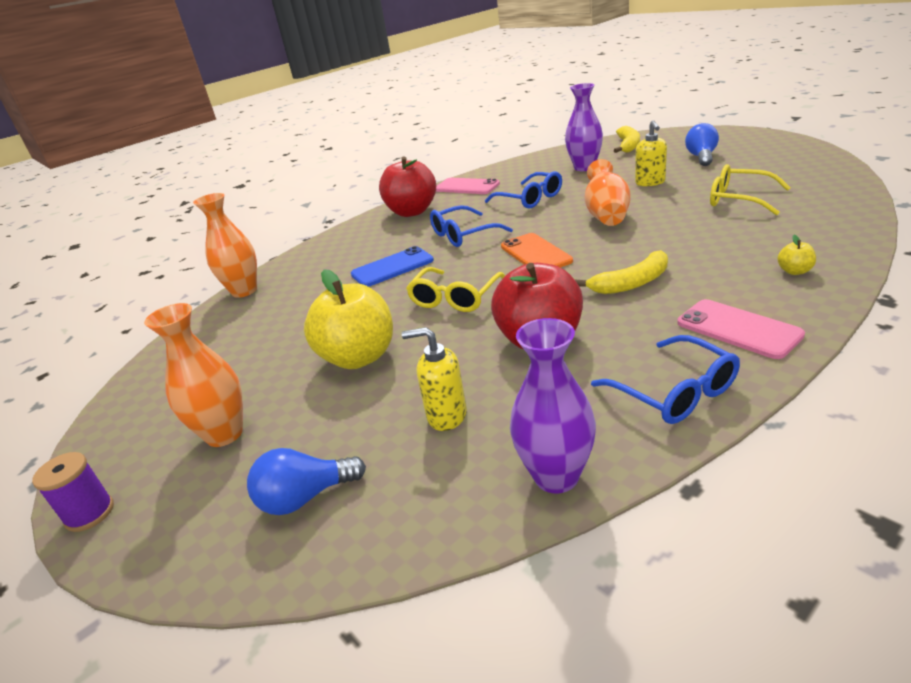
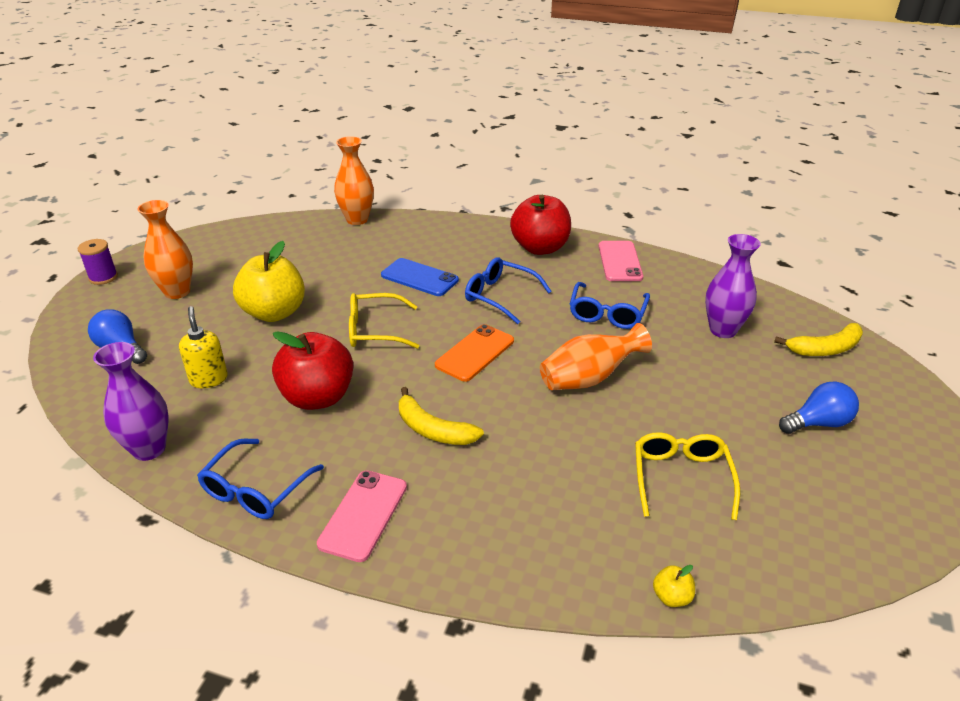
camera: 55 degrees right, 5 degrees up
(650, 183) = (700, 393): yellow soap dispenser -> none
(794, 271) = (495, 545): yellow apple -> yellow apple (671, 597)

